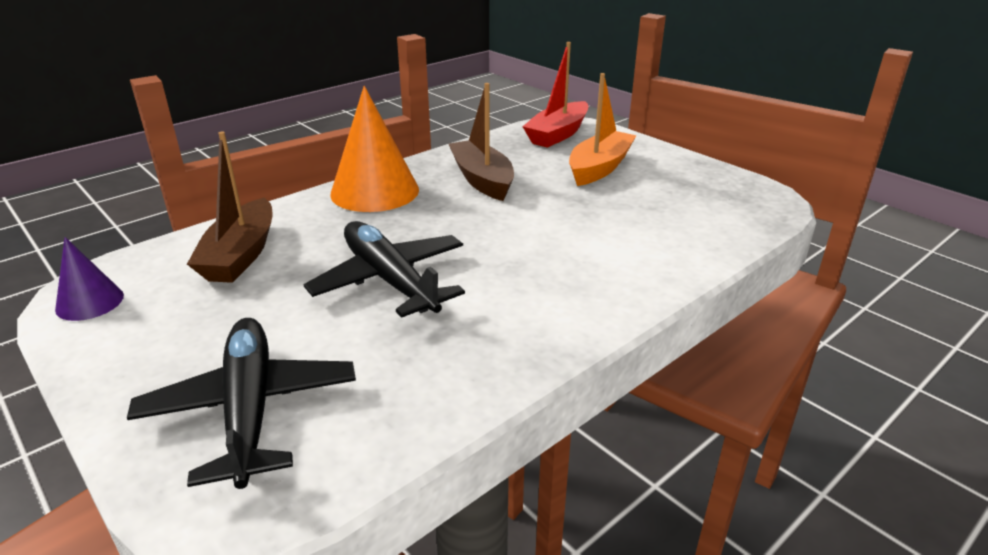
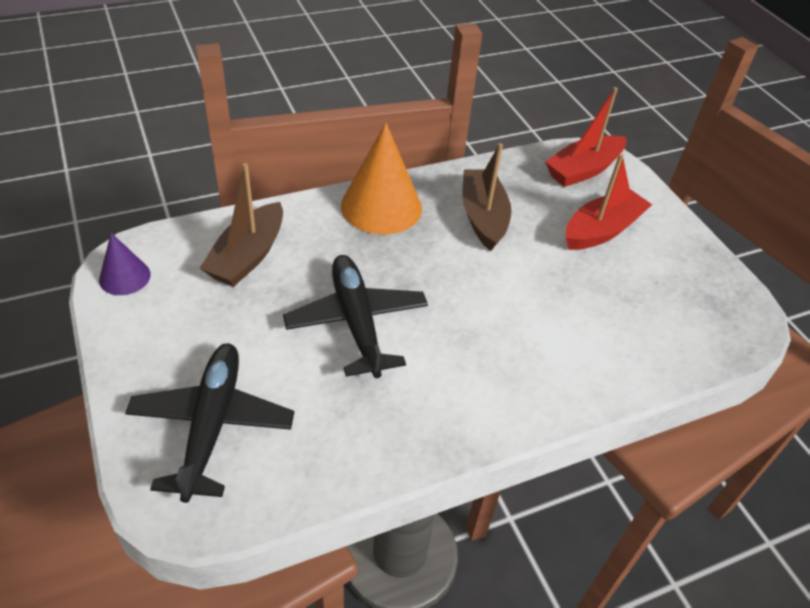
camera: 15 degrees right, 15 degrees up
(599, 168) = (602, 230): orange boat -> red boat

